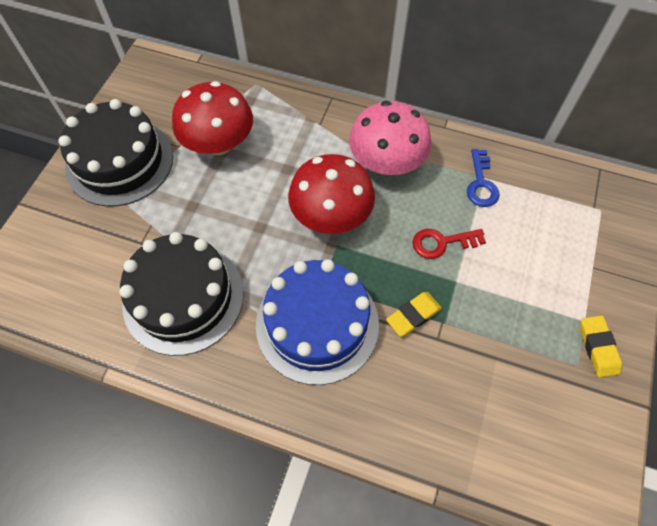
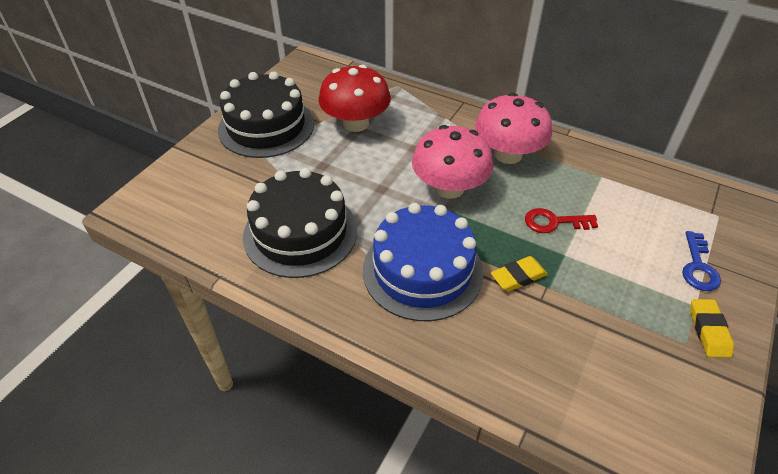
camera: 10 degrees right, 15 degrees down
(331, 215) = (449, 188): red mushroom -> pink mushroom
(481, 183) = (598, 181): blue key -> blue key (698, 267)

